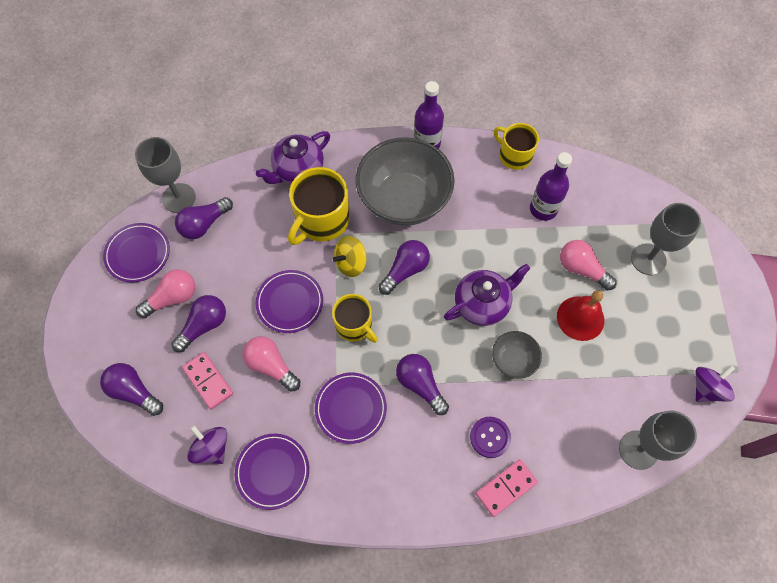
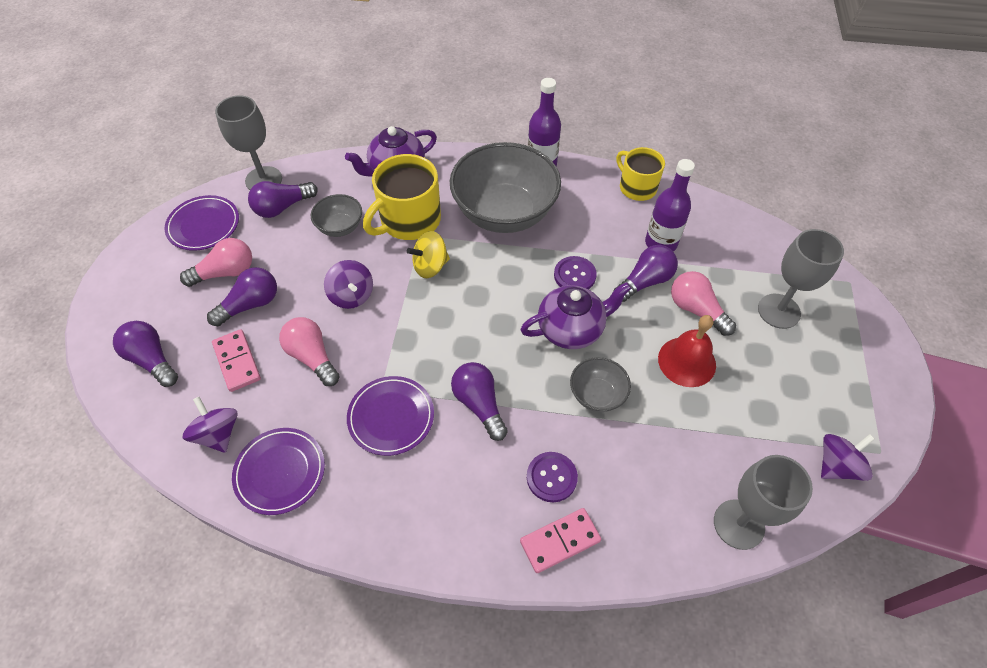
camera: 10 degrees right, 10 degrees down
(262, 236) = (340, 227): none -> grey bowl
(290, 302) = (352, 295): purple plate -> purple spinning top
(354, 325) = (418, 329): yellow mug -> none
(405, 270) = (490, 282): purple light bulb -> purple light bulb (645, 281)
(476, 252) = (574, 275): none -> purple button

